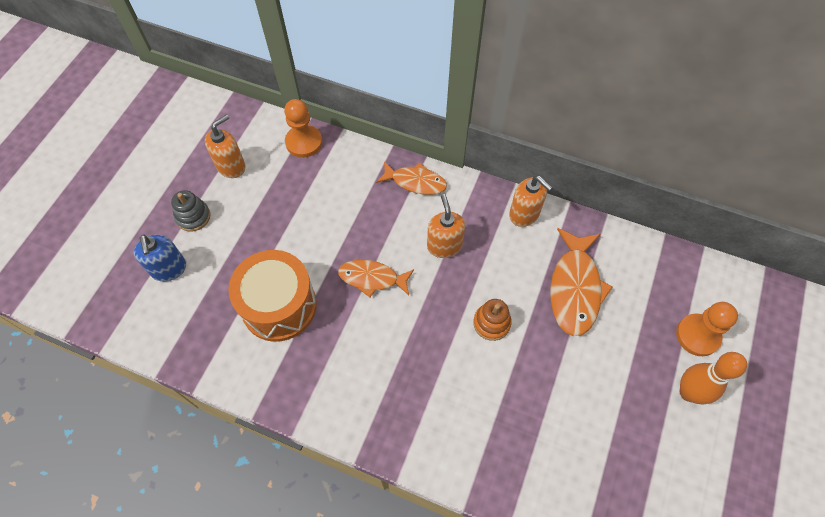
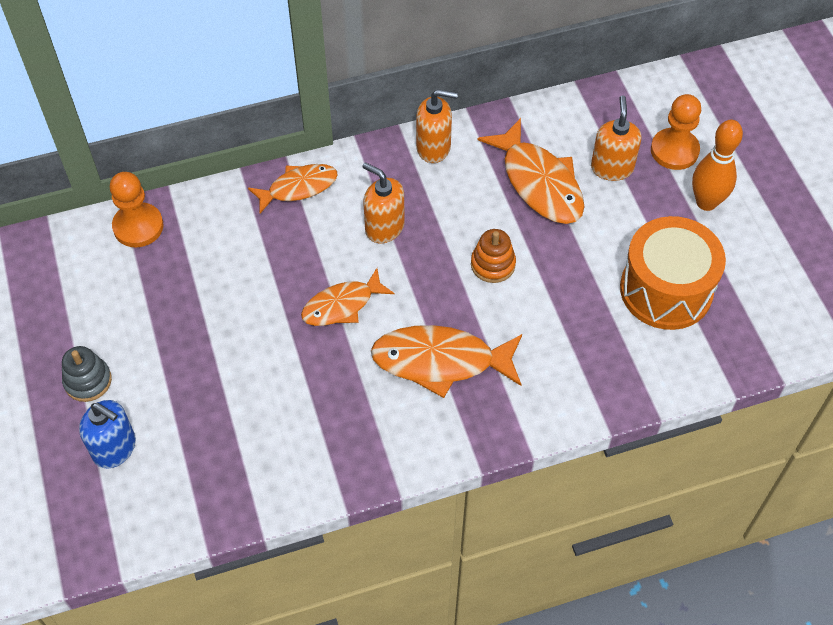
camera: 40 degrees left, 5 degrees down
(231, 166) = (79, 303): orange soap dispenser -> orange soap dispenser (612, 168)
(279, 306) = (272, 396): orange drum -> orange drum (666, 290)
(398, 364) = (440, 361): none -> orange fish

